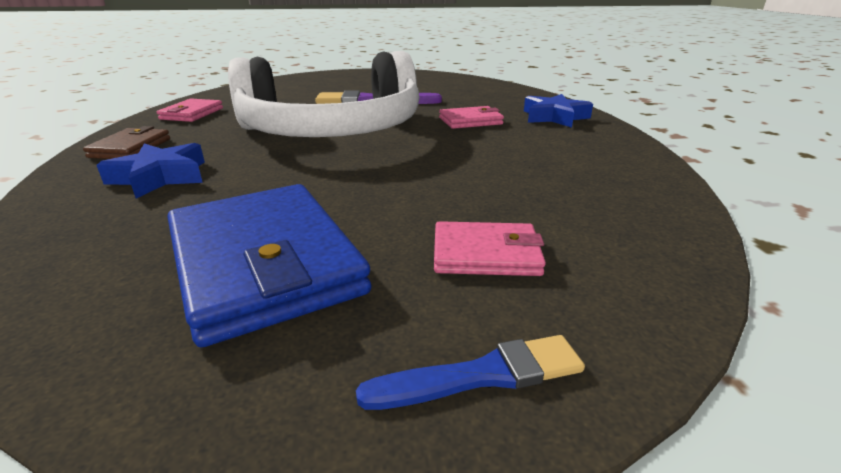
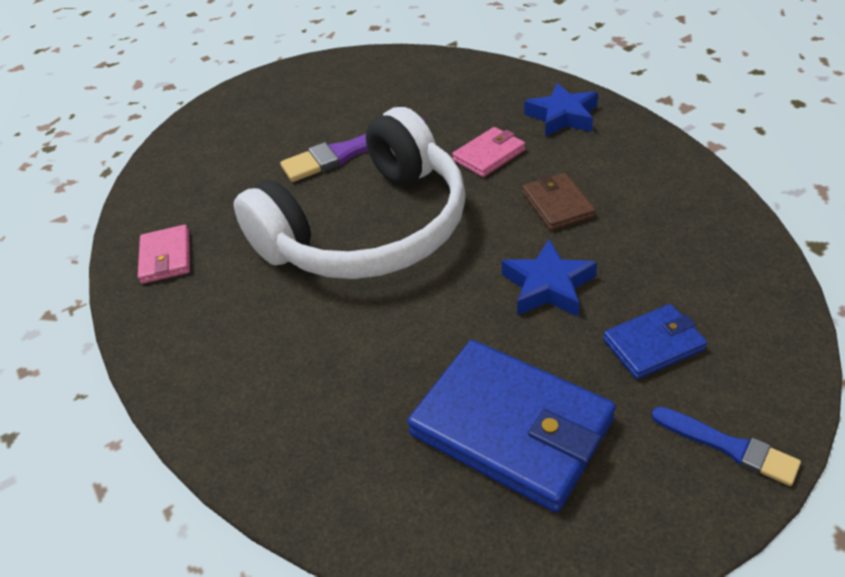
camera: 20 degrees left, 15 degrees up
(130, 148) = (189, 346): brown wallet -> brown wallet (557, 205)
(160, 177) = (288, 373): blue star -> blue star (548, 286)
(482, 375) = (728, 446): blue brush -> blue brush turned 75 degrees clockwise
(485, 254) = (653, 344): pink wallet -> blue wallet

